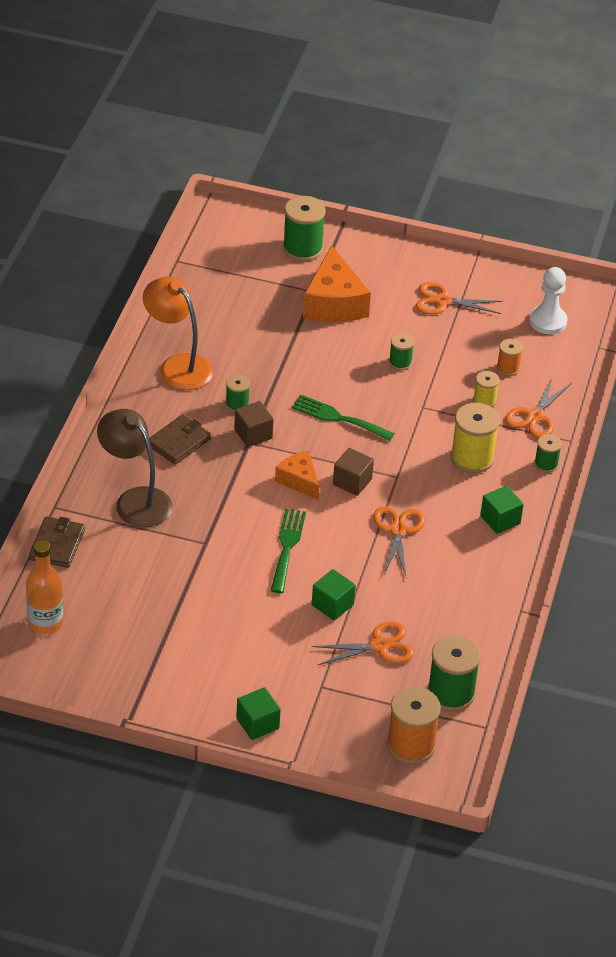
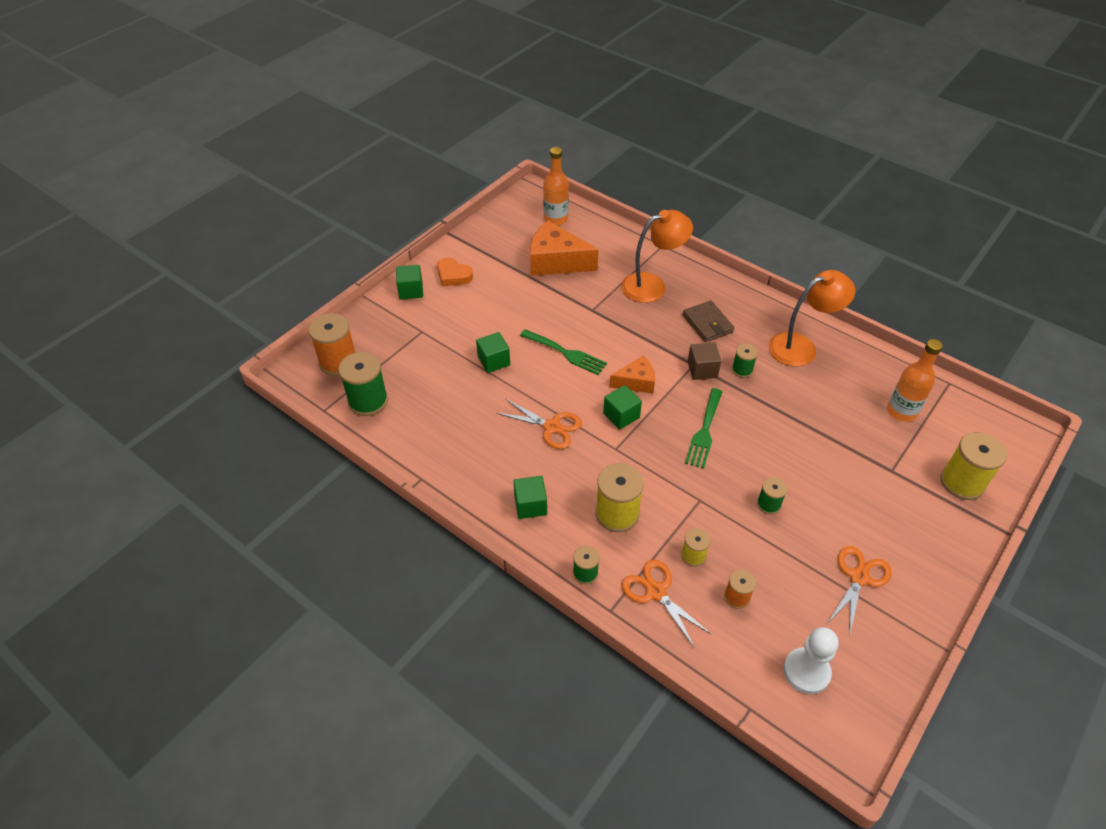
camera: 115 degrees right, 5 degrees up
(57, 545) = (624, 238): brown wallet -> none
(135, 500) = (652, 285): brown lamp -> orange lamp
(209, 691) = (453, 275): none -> orange heart
(234, 289) = (901, 411): none -> orange bottle
(302, 248) = (962, 482): green spool -> yellow spool
(334, 303) = (870, 480): orange cheese -> orange cheese (556, 261)
(338, 418) = (704, 431): green fork -> green fork turned 150 degrees clockwise
(352, 482) = (621, 415): brown cube -> green cube
(379, 646) = (438, 375): orange scissors -> none

